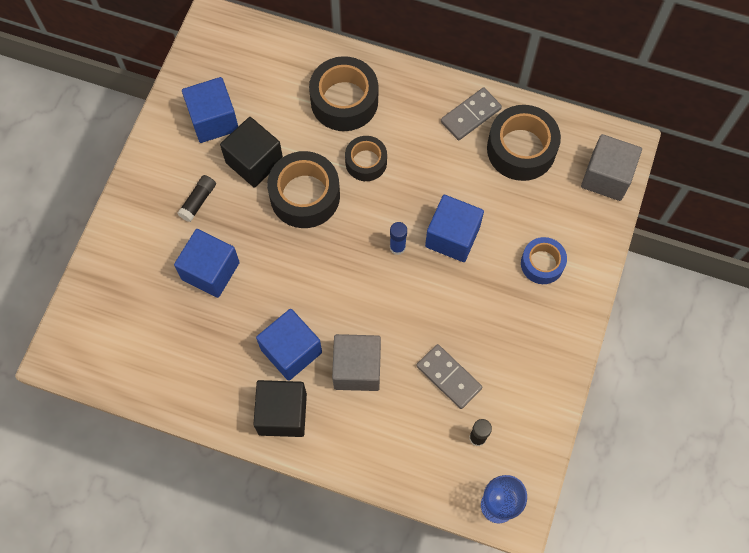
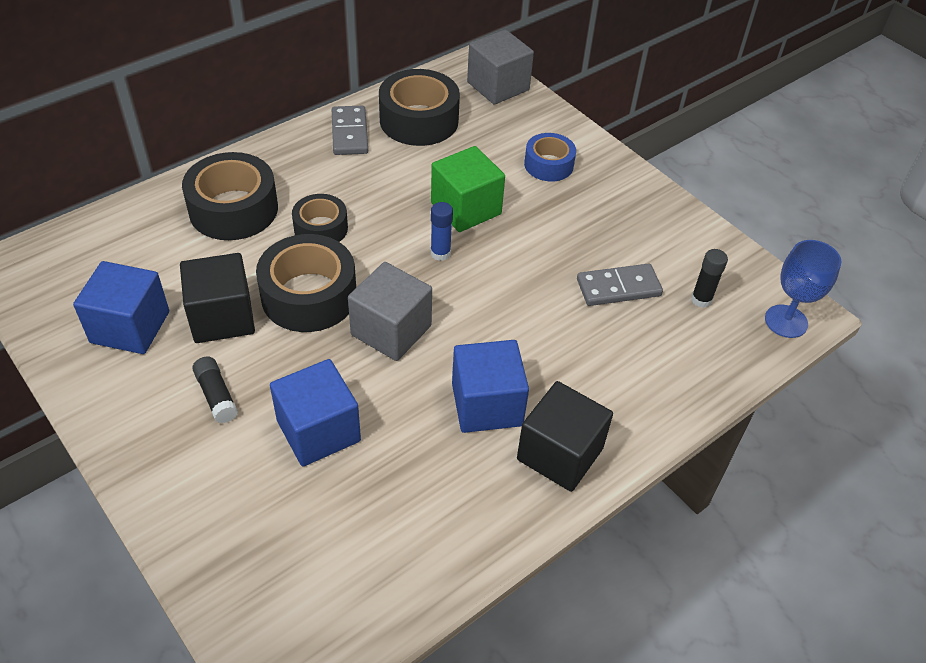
camera: 60 degrees left, 20 degrees down
(357, 368) = (554, 356): grey cube -> grey cube (391, 330)
(452, 237) = (466, 208): blue cube -> green cube

